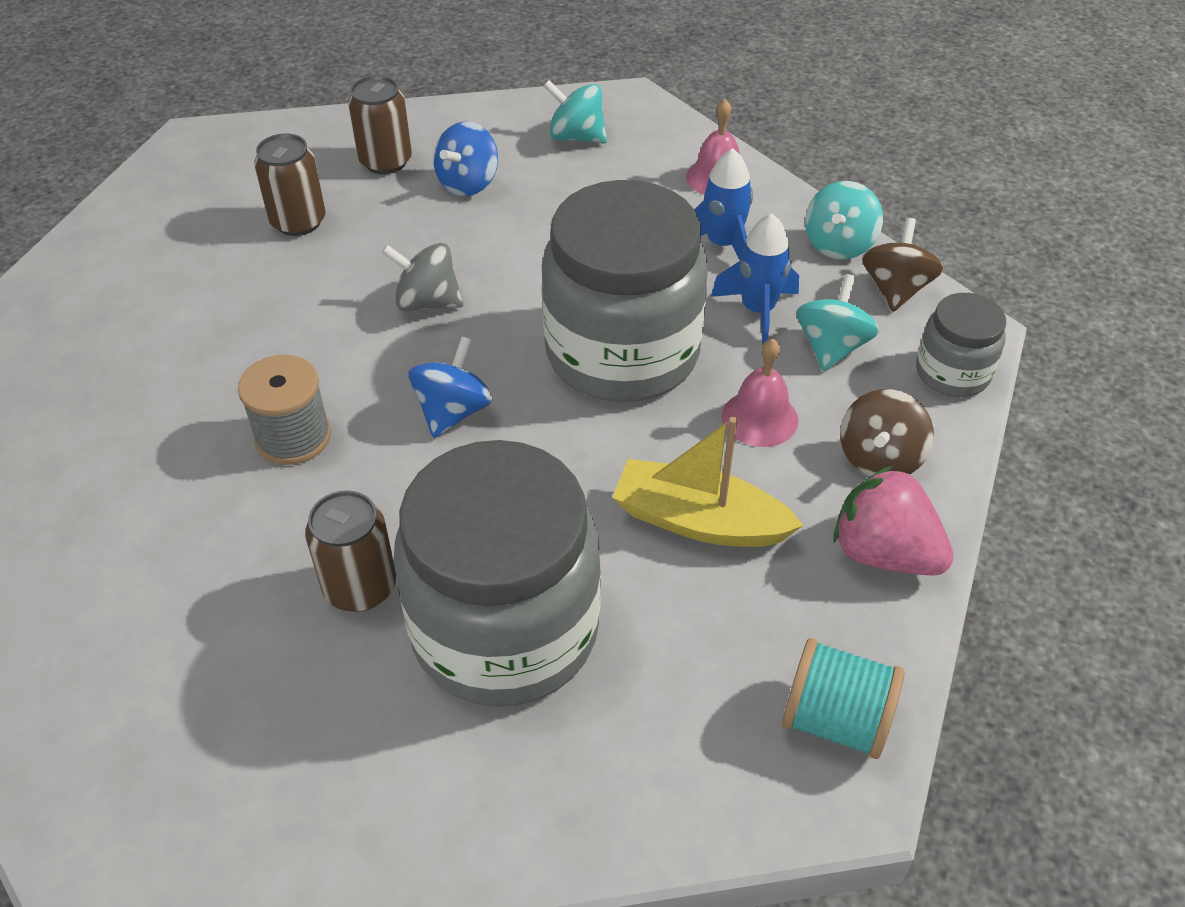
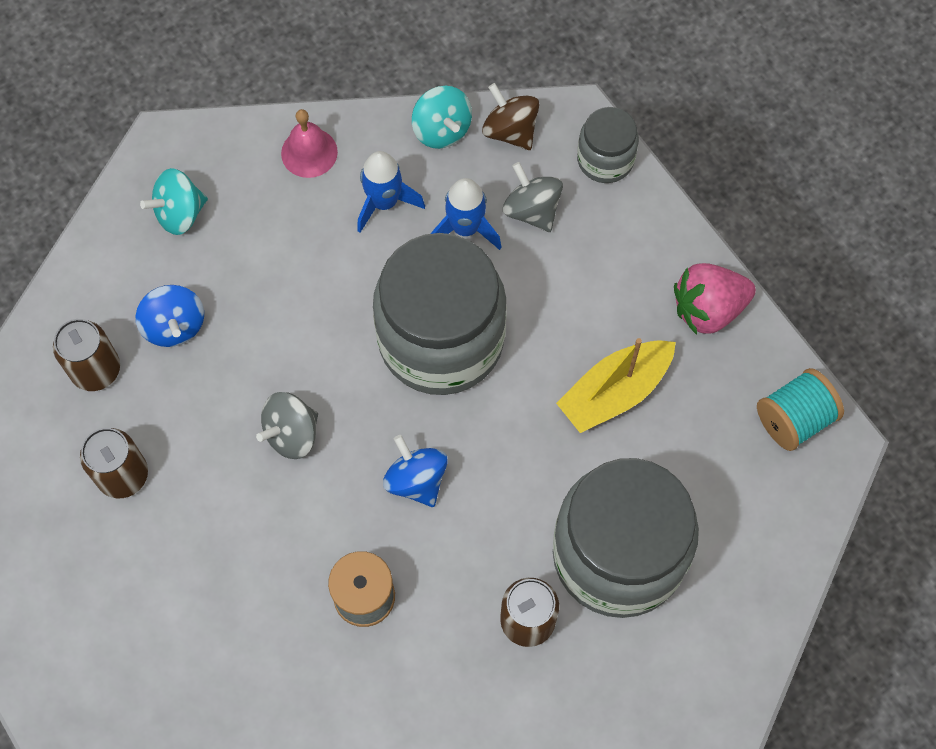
camera: 55 degrees left, 20 degrees up
(760, 418) = (559, 298): pink bell -> none
(831, 347) = (532, 210): turquoise spinning top -> grey spinning top
(879, 458) = (640, 255): brown spinning top -> none

